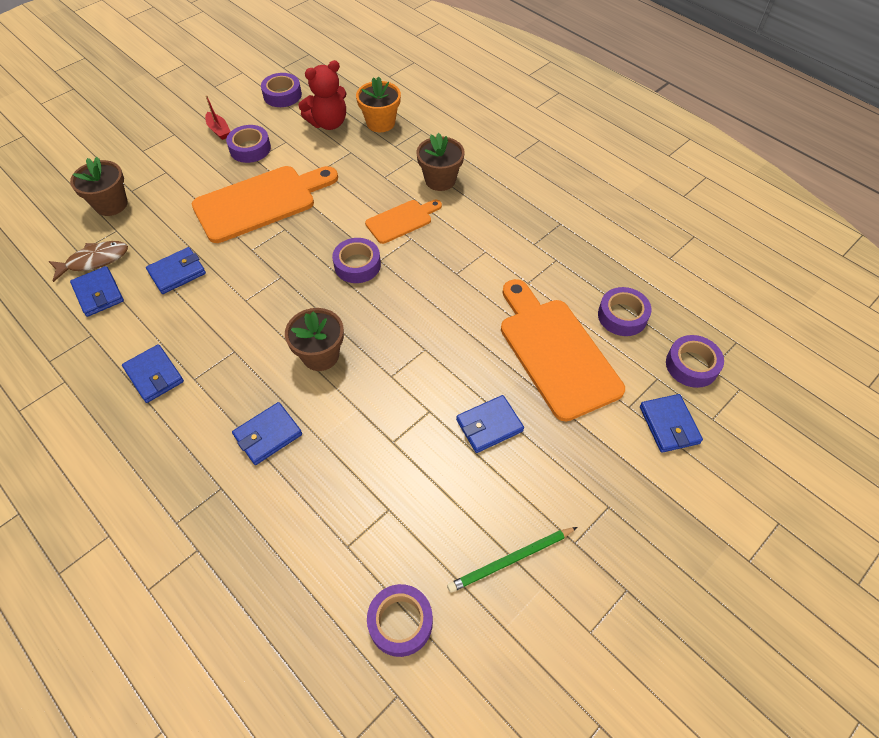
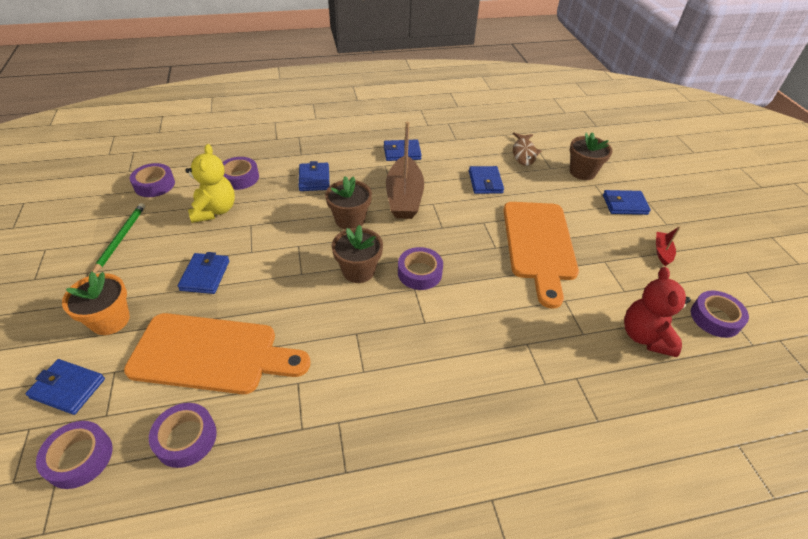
camera: 120 degrees right, 10 degrees down
(98, 293) = (490, 149): blue wallet -> blue wallet (624, 205)
(219, 130) = (662, 252): red boat -> red boat turned 105 degrees clockwise
(249, 329) = (404, 197): none -> brown boat
(250, 149) = (622, 263): purple tape -> purple tape (239, 177)
(380, 123) = (628, 384): orange flower pot -> orange flower pot (110, 320)
(396, 499) = (215, 210): none -> yellow teddy bear
(401, 220) = (452, 327): orange cutting board -> none
(440, 180) = (493, 390): brown flower pot -> brown flower pot (358, 271)

